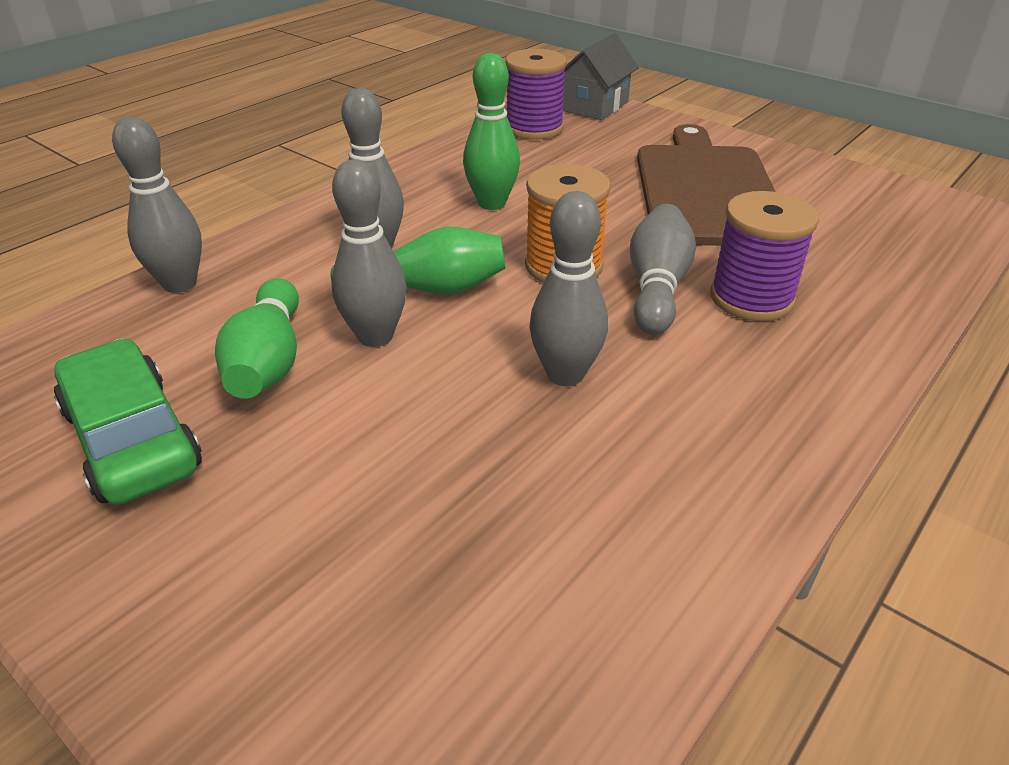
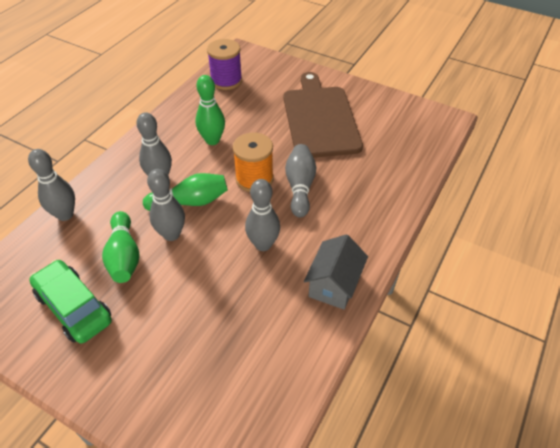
camera: 10 degrees left, 10 degrees up
(595, 106) = (257, 59): grey house -> grey house (334, 285)
(751, 298) = (344, 188): purple spool -> none

